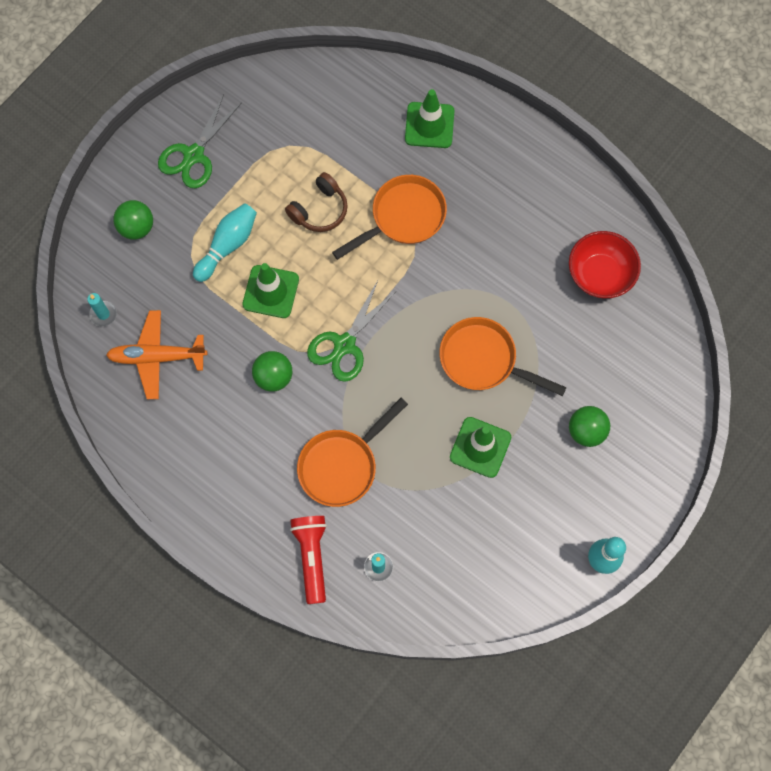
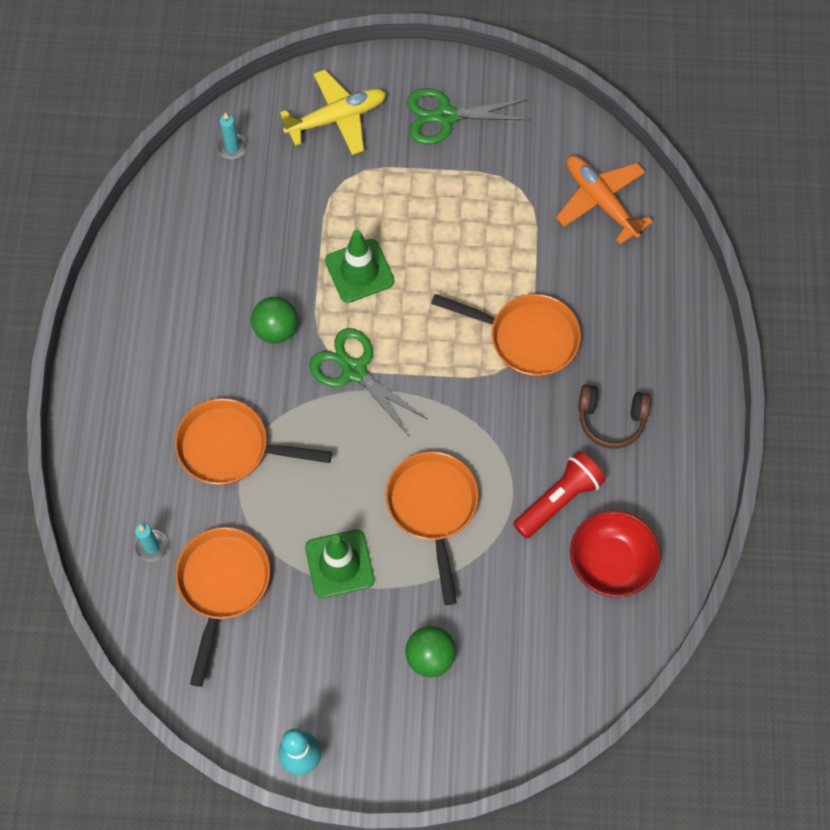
camera: 55 degrees right, 5 degrees down
(137, 227) = (337, 118): green ball -> yellow plane
(157, 357) = (223, 218): orange plane -> orange plane (600, 201)
(228, 245) = (377, 204): turquoise bowling pin -> none
(312, 557) = (121, 480): red flashlight -> red flashlight (559, 499)
(319, 210) = (475, 258): brown headphones -> brown headphones (611, 419)
(344, 345) = (354, 370): green scissors -> green scissors turned 45 degrees clockwise
(429, 125) = (643, 298): green traffic cone -> none
(441, 536) = (222, 585): none -> orange pan

